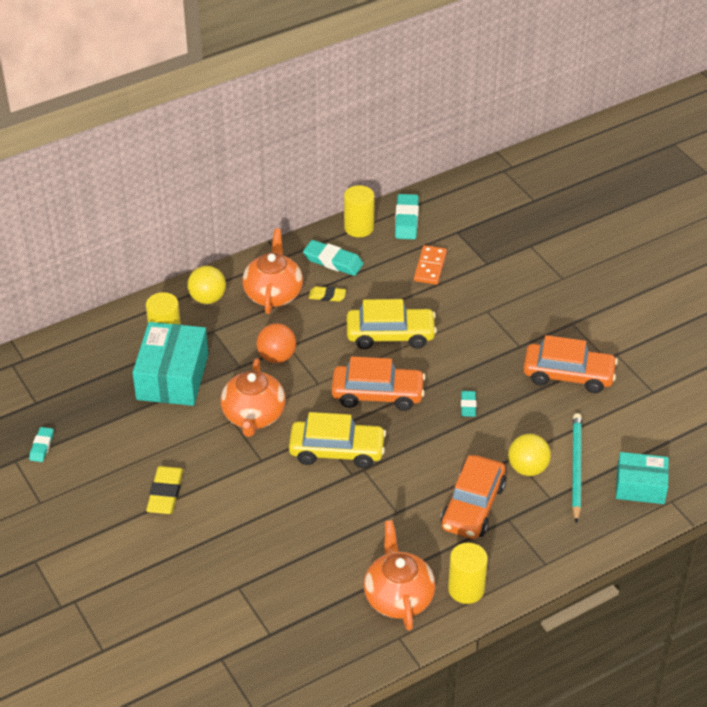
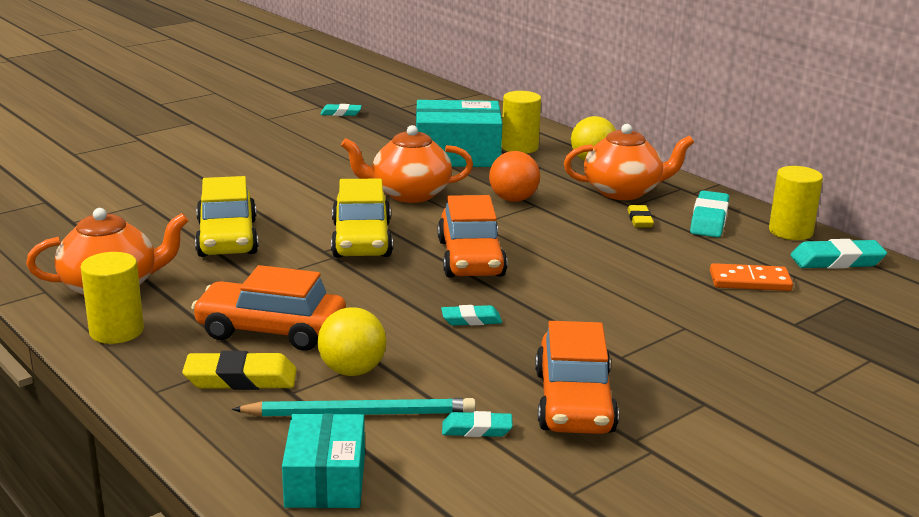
camera: 80 degrees right, 20 degrees down
(165, 493) = (282, 163): yellow eraser -> yellow eraser (240, 379)
(390, 335) = (589, 261): yellow car -> yellow car (227, 238)
(594, 419) = (477, 429): none -> turquoise eraser

